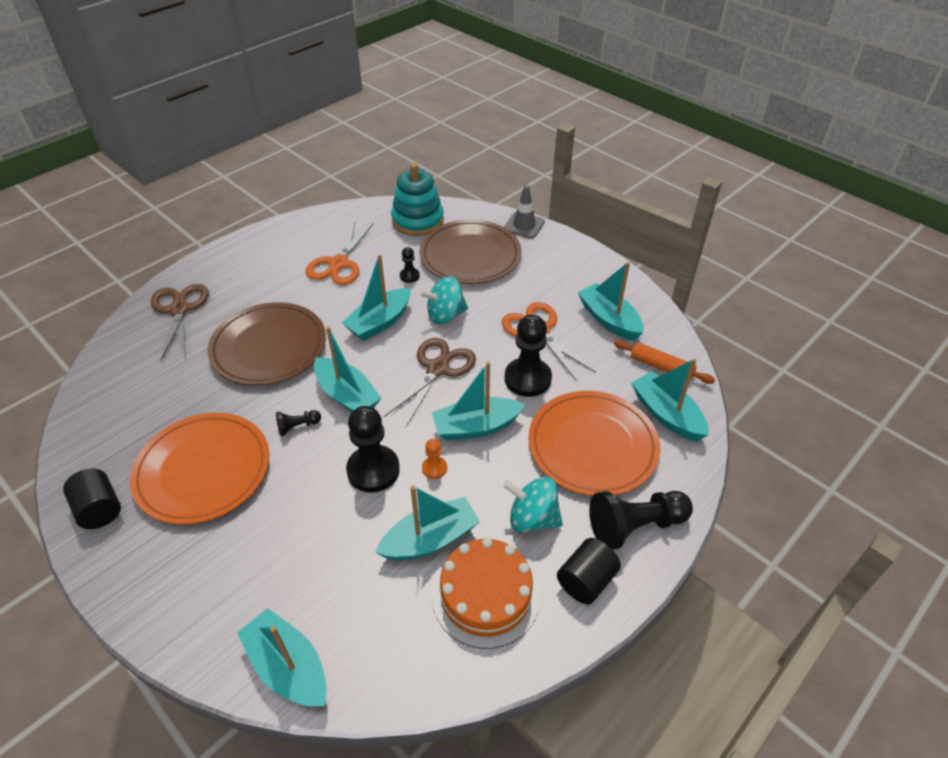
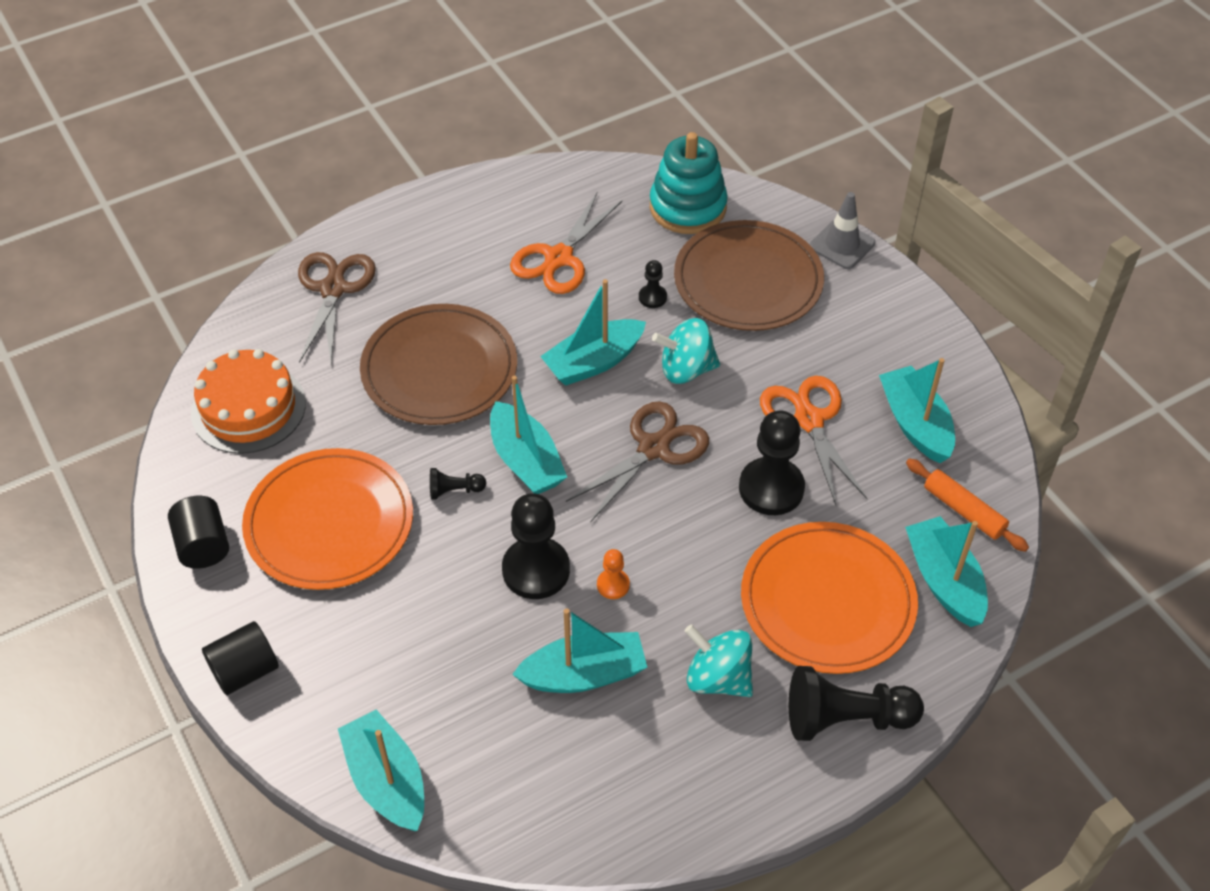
camera: 15 degrees right, 5 degrees up
(476, 427) = (681, 541): turquoise boat -> none
(485, 595) = (632, 756): orange cake -> orange cake (248, 408)
(586, 581) = (759, 770): black cylinder -> black cylinder (245, 671)

